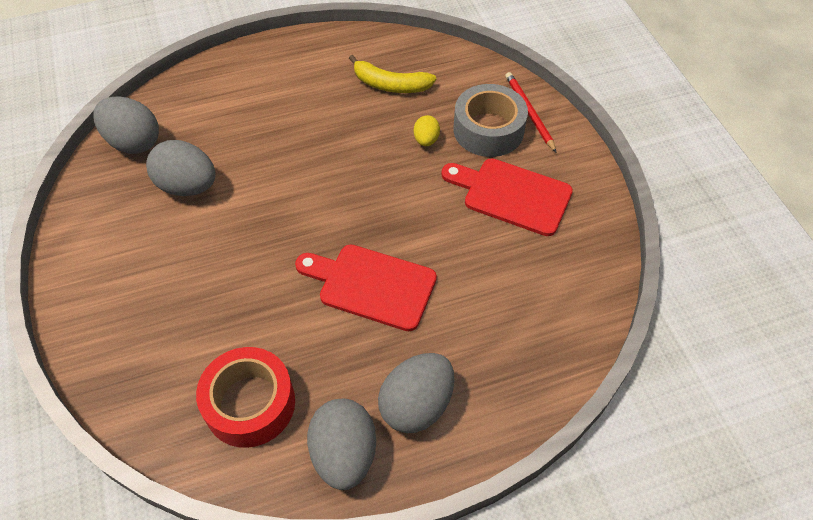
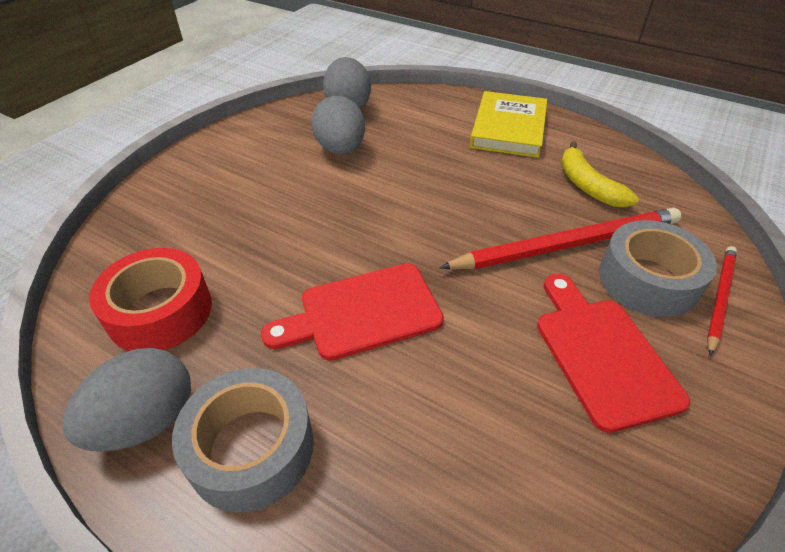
camera: 50 degrees right, 10 degrees down
(286, 72) = (508, 128): none -> yellow book
(371, 285) = (362, 312): red cutting board -> red cutting board turned 90 degrees counterclockwise
(416, 405) = (251, 448): grey egg -> grey tape
(426, 140) = (567, 244): yellow egg -> red pencil

